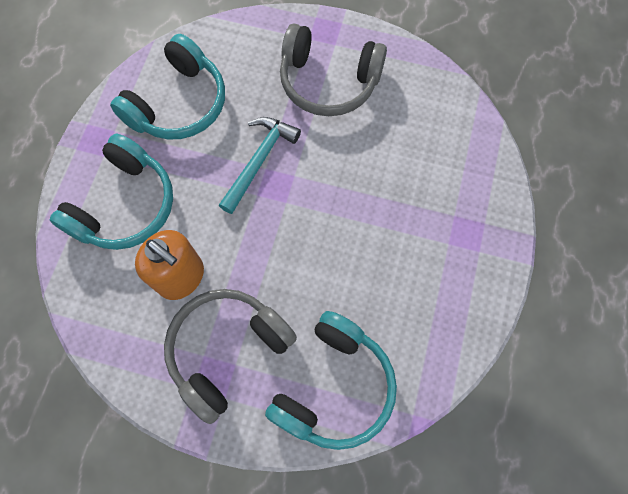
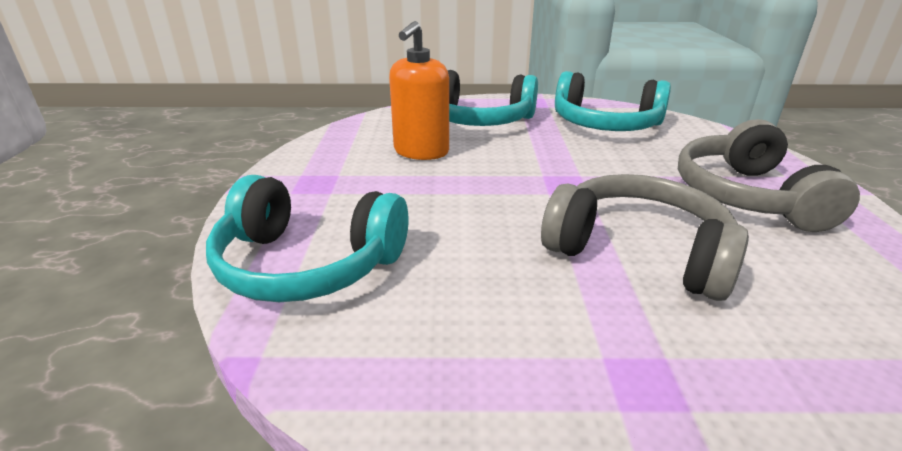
camera: 75 degrees right, 40 degrees down
(227, 350) = (346, 185): grey headphones -> grey headphones (638, 252)
(259, 161) = (586, 170): turquoise hammer -> none

